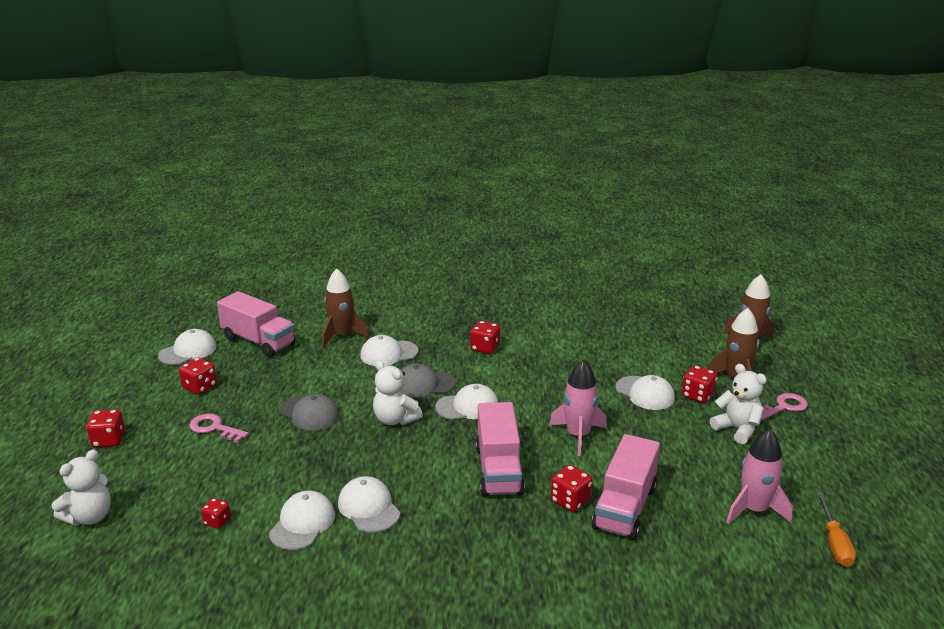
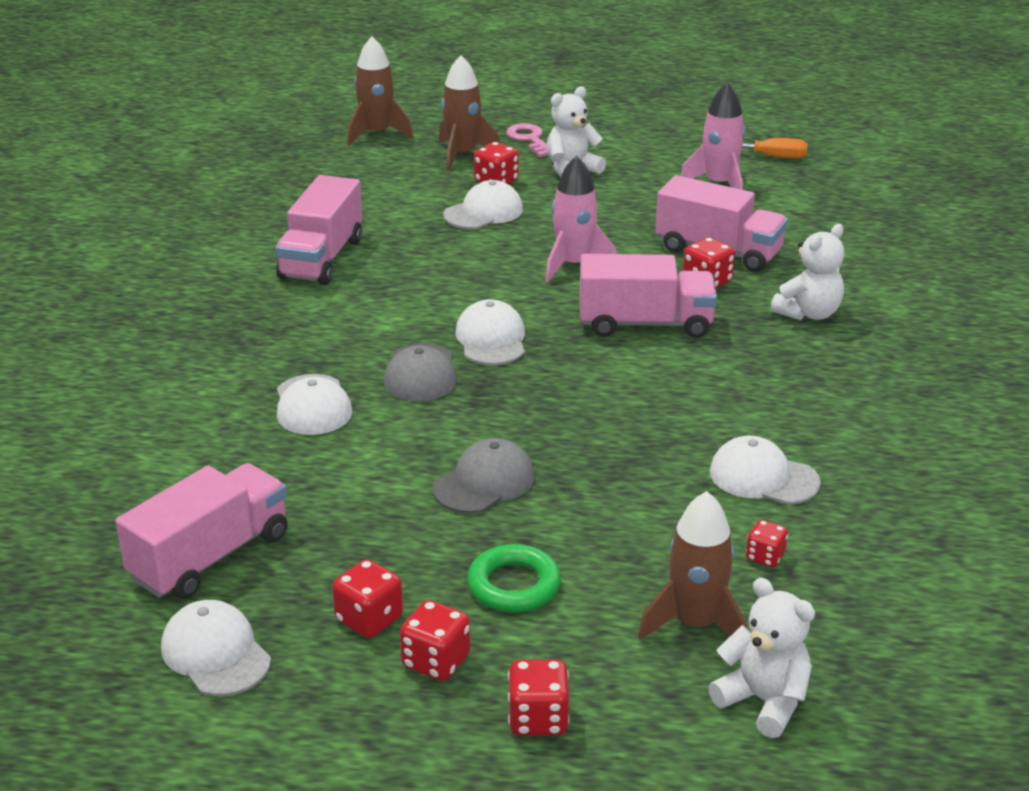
camera: 85 degrees left, 5 degrees up
(214, 428) = (514, 585): pink key -> green ring
(342, 336) = (228, 456): brown rocket -> brown rocket (695, 624)
(369, 508) = (726, 423): white cap -> none
(395, 419) = (515, 400): white teddy bear -> white teddy bear (808, 313)
(485, 348) = (326, 317): red dice -> red dice (436, 661)
(555, 340) = (321, 258): none -> pink truck

